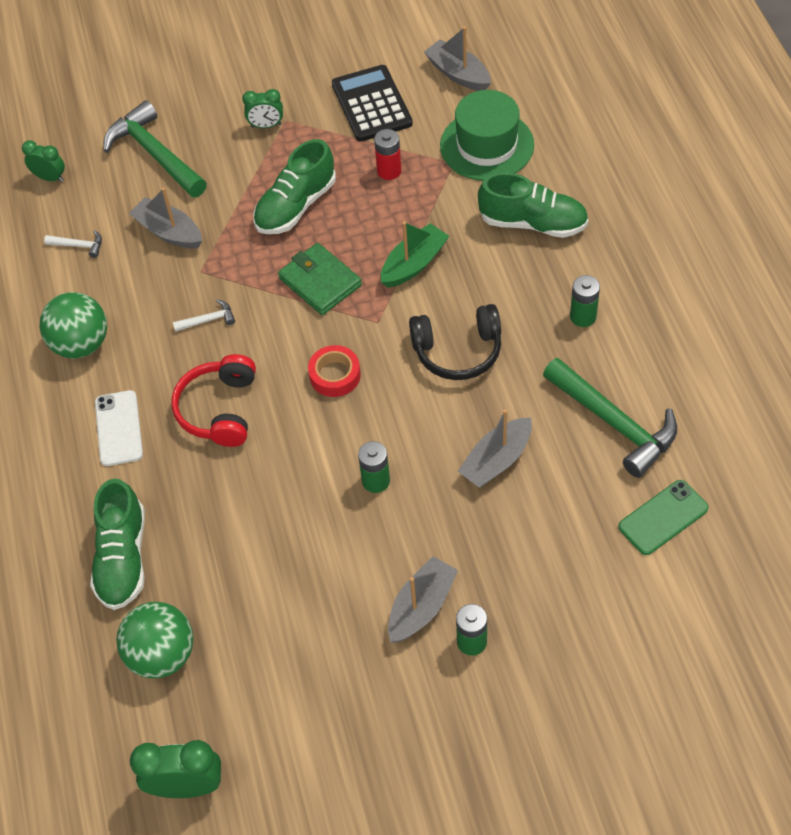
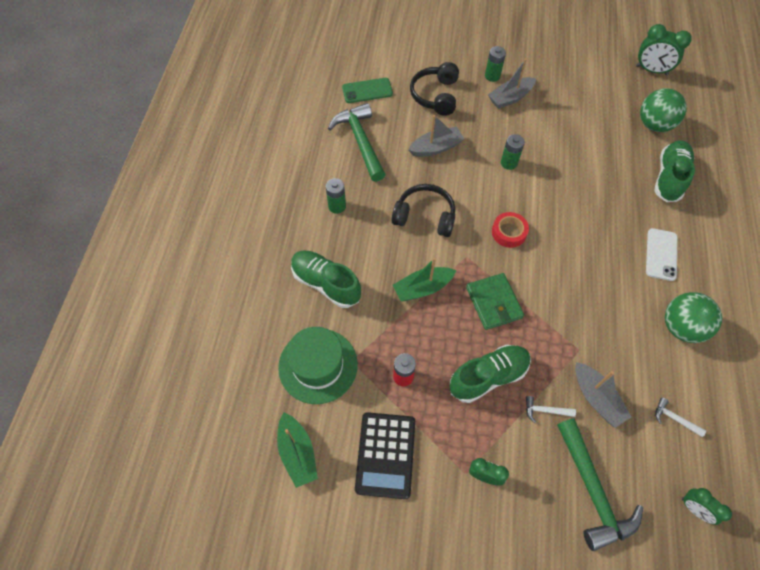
camera: 160 degrees left, 5 degrees up
(208, 320) = (583, 307): white hammer -> white hammer (545, 410)
(219, 409) = (591, 240): red headphones -> none
(458, 74) = (297, 453): grey boat -> green boat
(547, 557) = (435, 95): none -> black headphones

